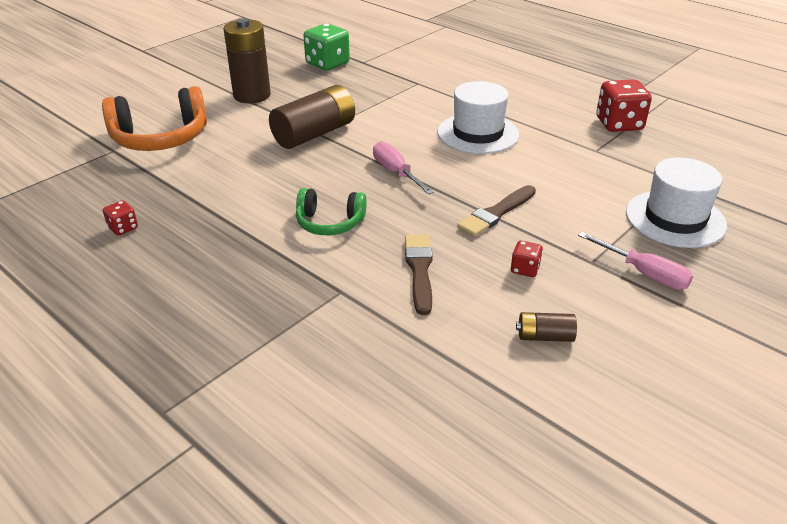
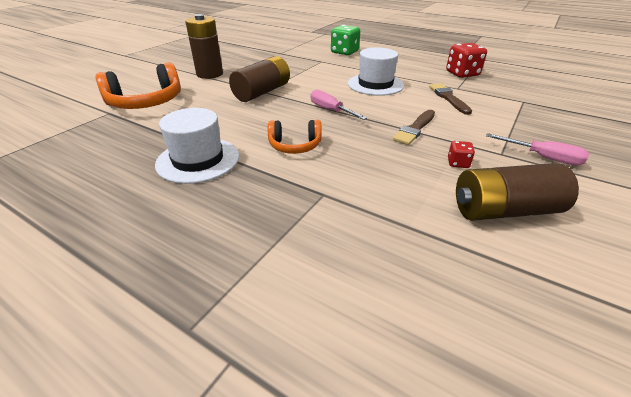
camera: 10 degrees left, 0 degrees up
(123, 228) = (124, 165): red dice -> none
(327, 64) = (257, 55): green dice -> green dice (344, 52)
(329, 223) = (295, 146): green headphones -> orange headphones
(419, 270) = (379, 172): brown brush -> brown brush (448, 98)
(544, 337) = (504, 210): brown battery -> brown battery, size x2.12
(675, 219) = (537, 122): white hat -> white hat (198, 160)

